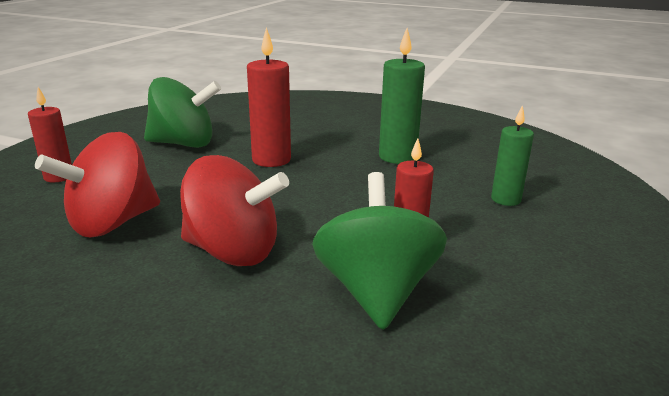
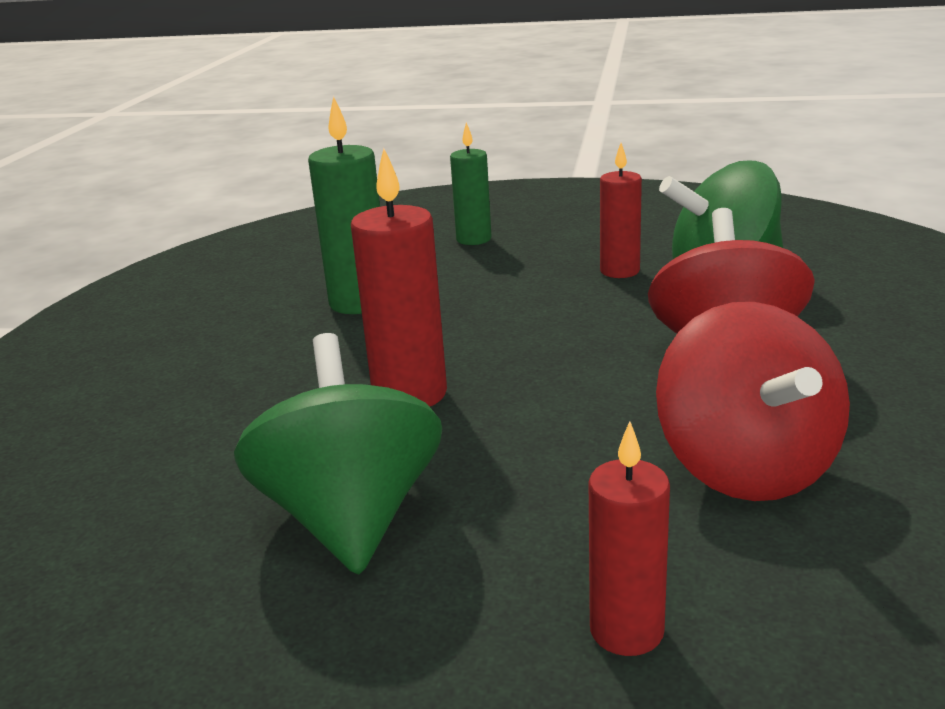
camera: 100 degrees left, 0 degrees up
(112, 223) = (746, 468): red spinning top -> red spinning top turned 45 degrees clockwise

